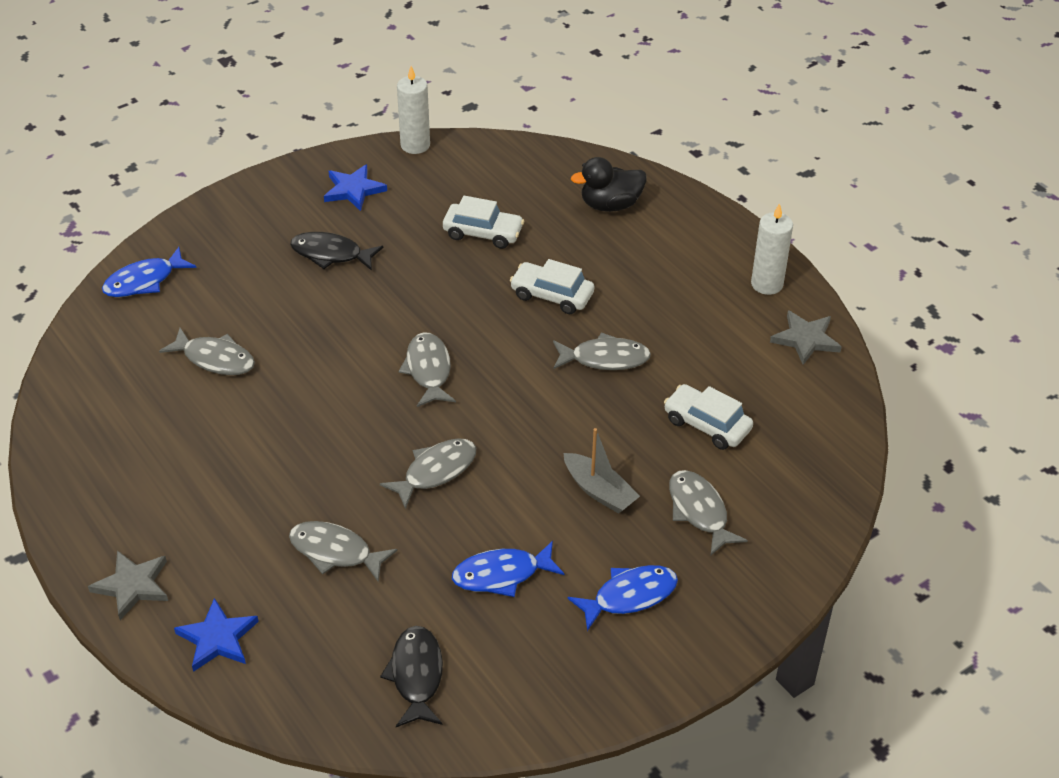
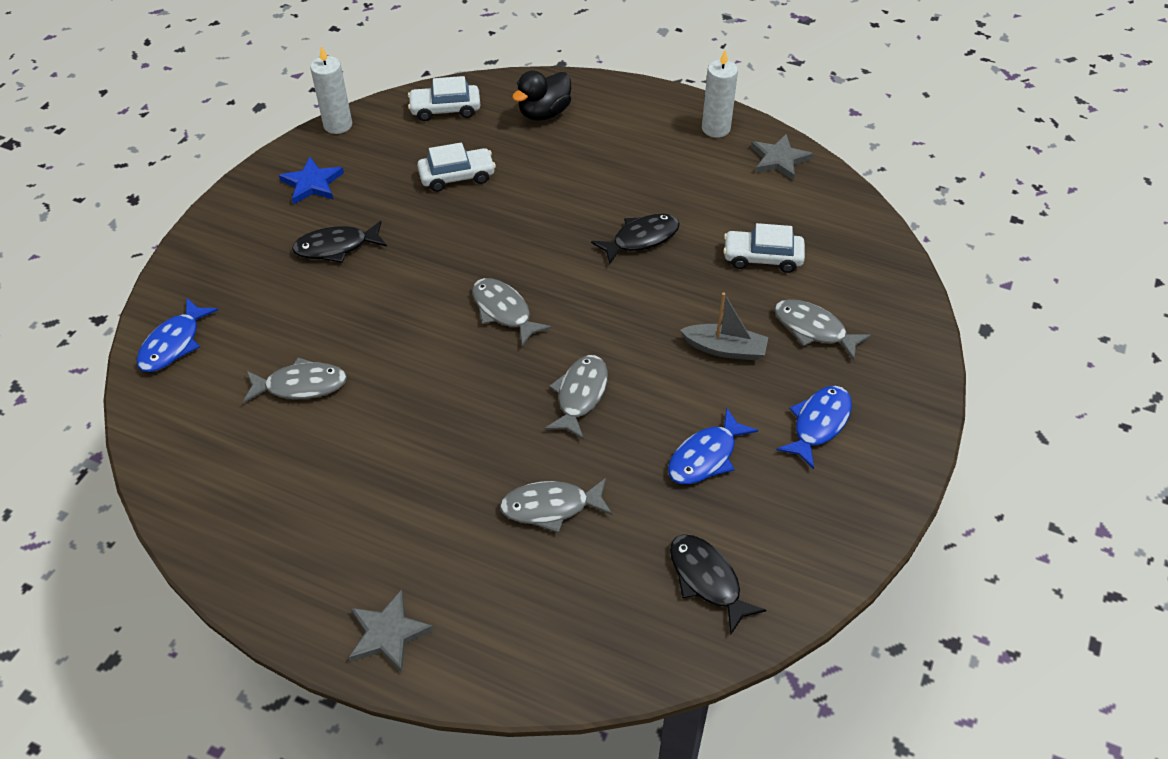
camera: 30 degrees left, 5 degrees up
(217, 638) = (508, 640): blue star -> none
(552, 295) = (556, 205): white car -> white car (445, 109)
(605, 358) = (641, 239): grey fish -> black fish

